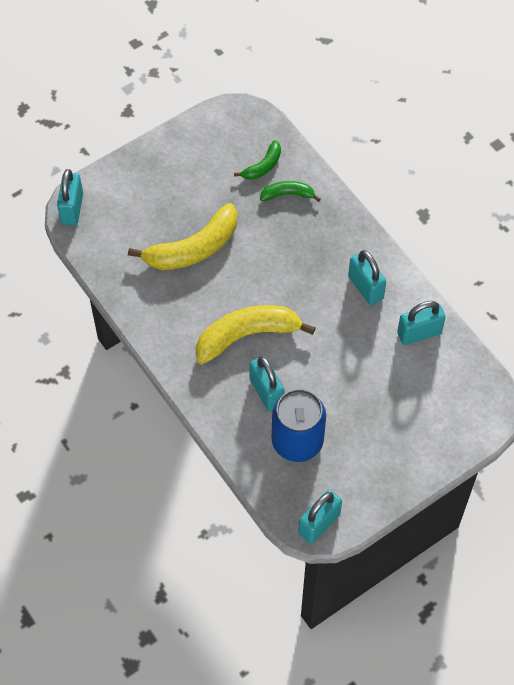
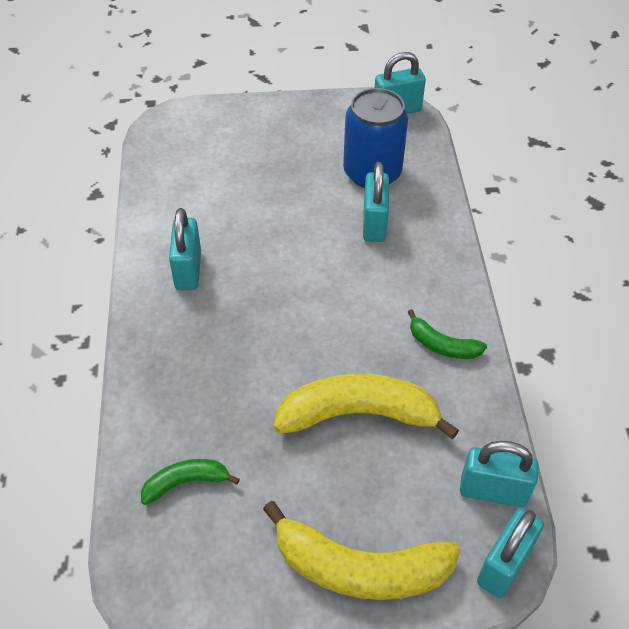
camera: 150 degrees left, 10 degrees down
(247, 336) = (358, 284): yellow banana -> yellow banana (360, 568)
(288, 194) = (185, 423): green banana -> green banana (442, 345)
(419, 333) = (174, 204): turquoise padlock -> turquoise padlock (493, 491)

